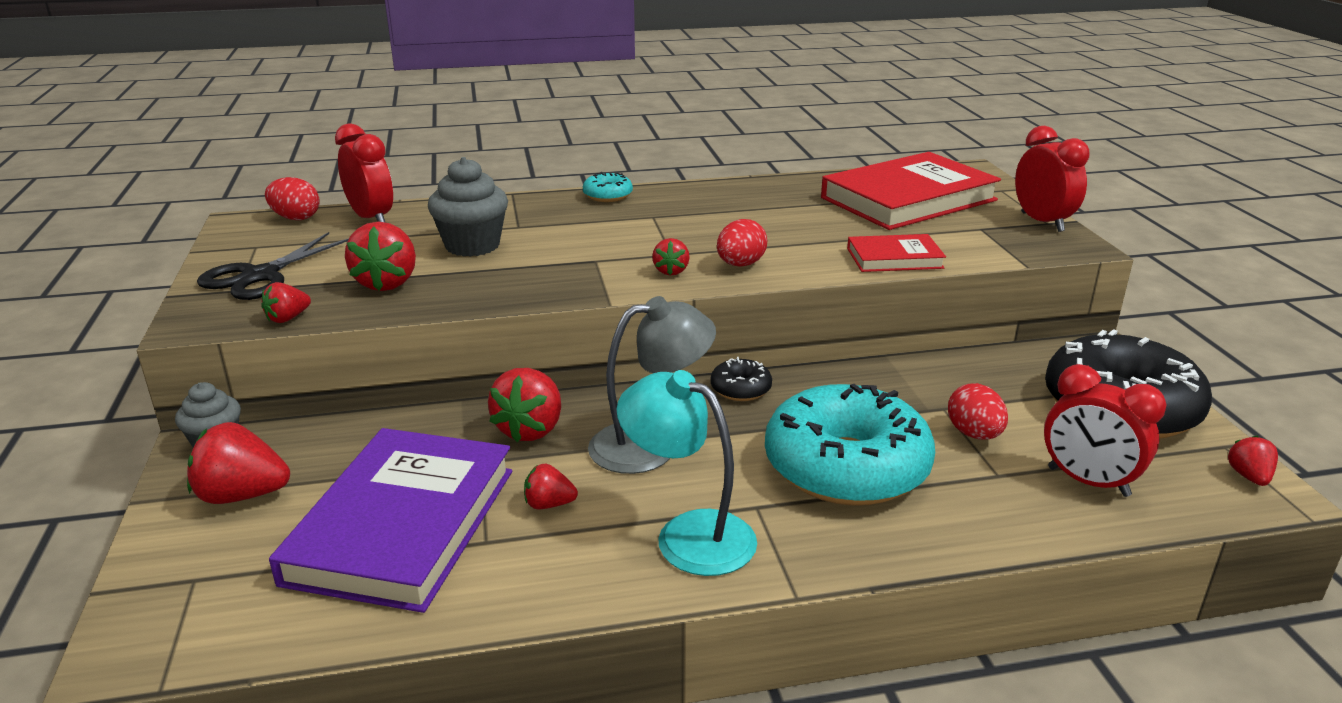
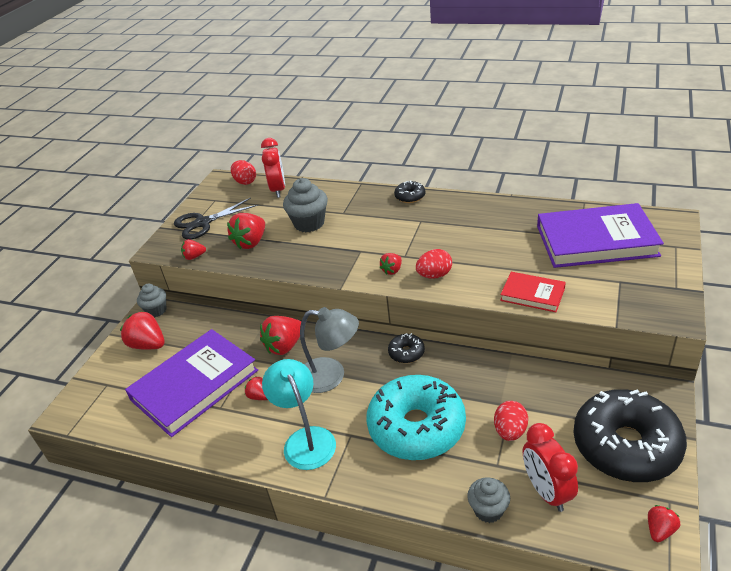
camera: 35 degrees right, 10 degrees up
(607, 196) = (410, 196): turquoise donut -> black donut
(908, 199) = (596, 241): red book -> purple book
(1042, 222) = (672, 286): red clock -> none
(1043, 527) = (488, 510): none -> grey cupcake

